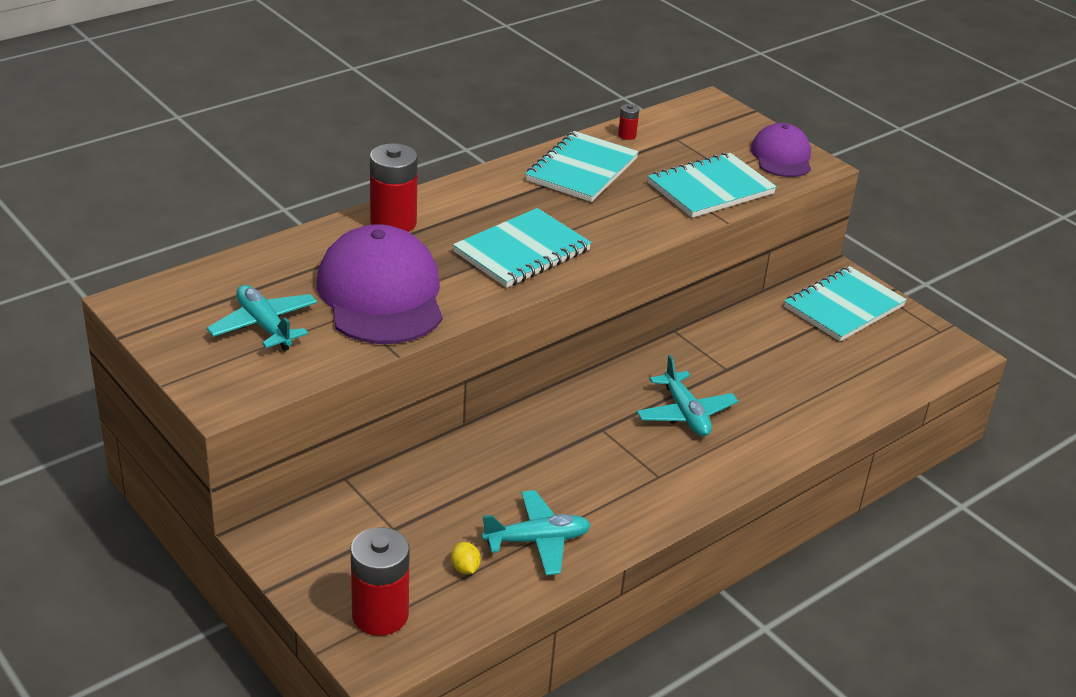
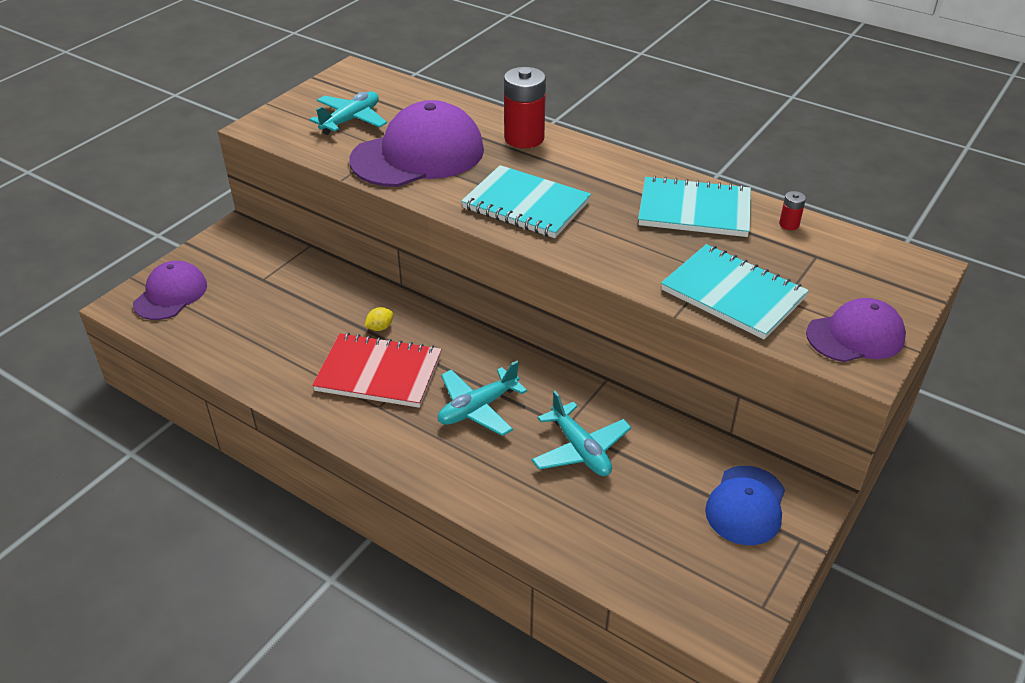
camera: 75 degrees right, 5 degrees up
(380, 615) = (171, 294): red battery -> purple cap
(465, 568) = (228, 322): yellow lemon -> yellow lemon (380, 327)
(537, 540) = (270, 352): turquoise plane -> turquoise plane (580, 450)
(608, 466) = (379, 373): none -> red notebook
(844, 307) = (746, 505): turquoise notebook -> blue cap

